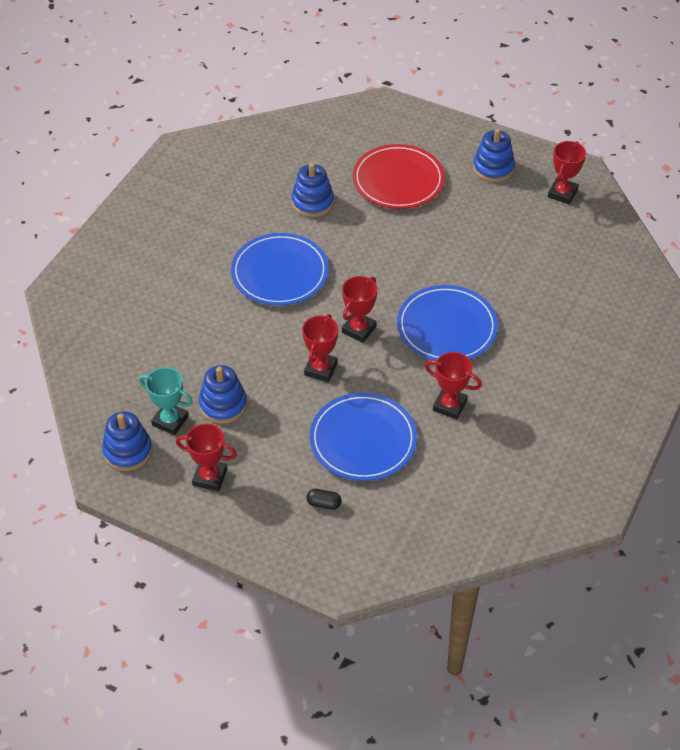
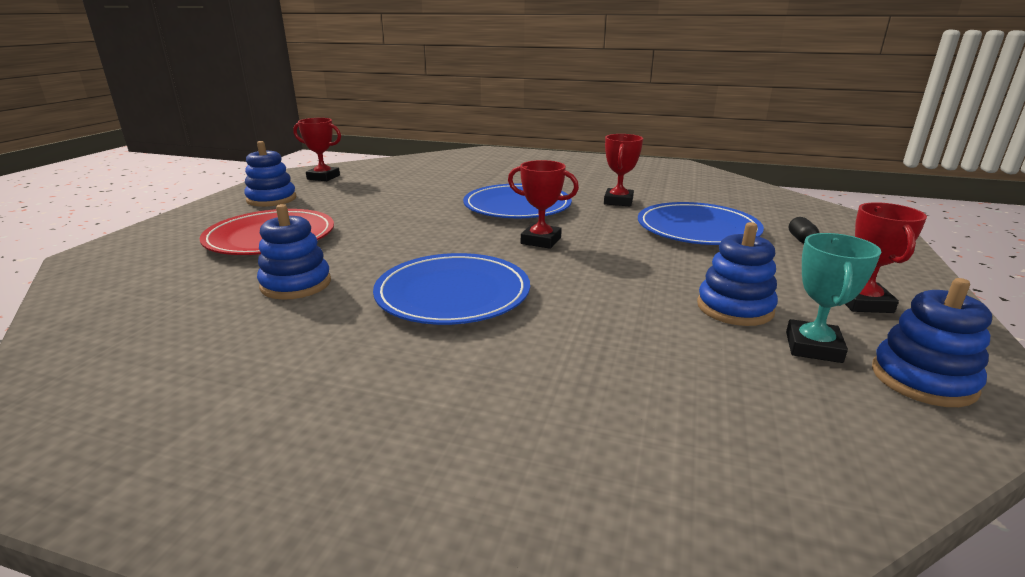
camera: 100 degrees left, 25 degrees down
(320, 369) = (617, 255): red trophy -> none

